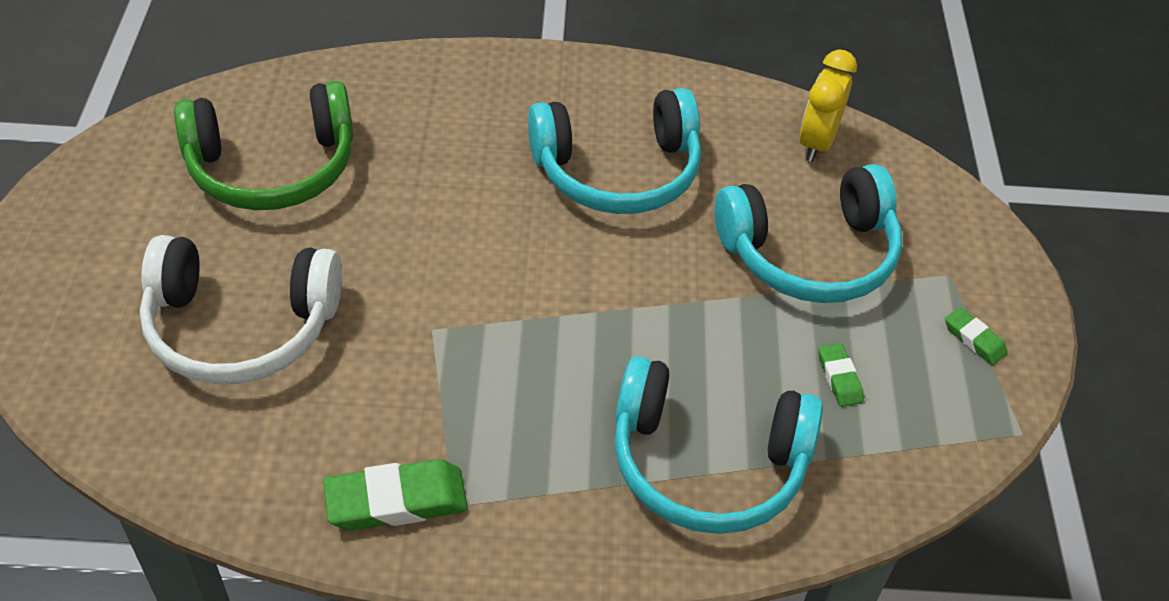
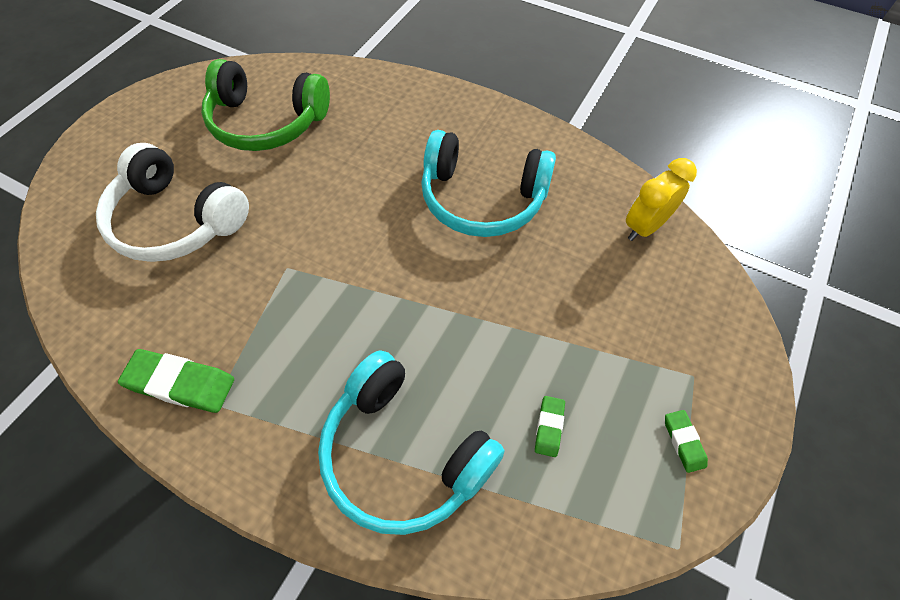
camera: 30 degrees right, 10 degrees up
(810, 253) = (587, 313): turquoise headphones -> none

